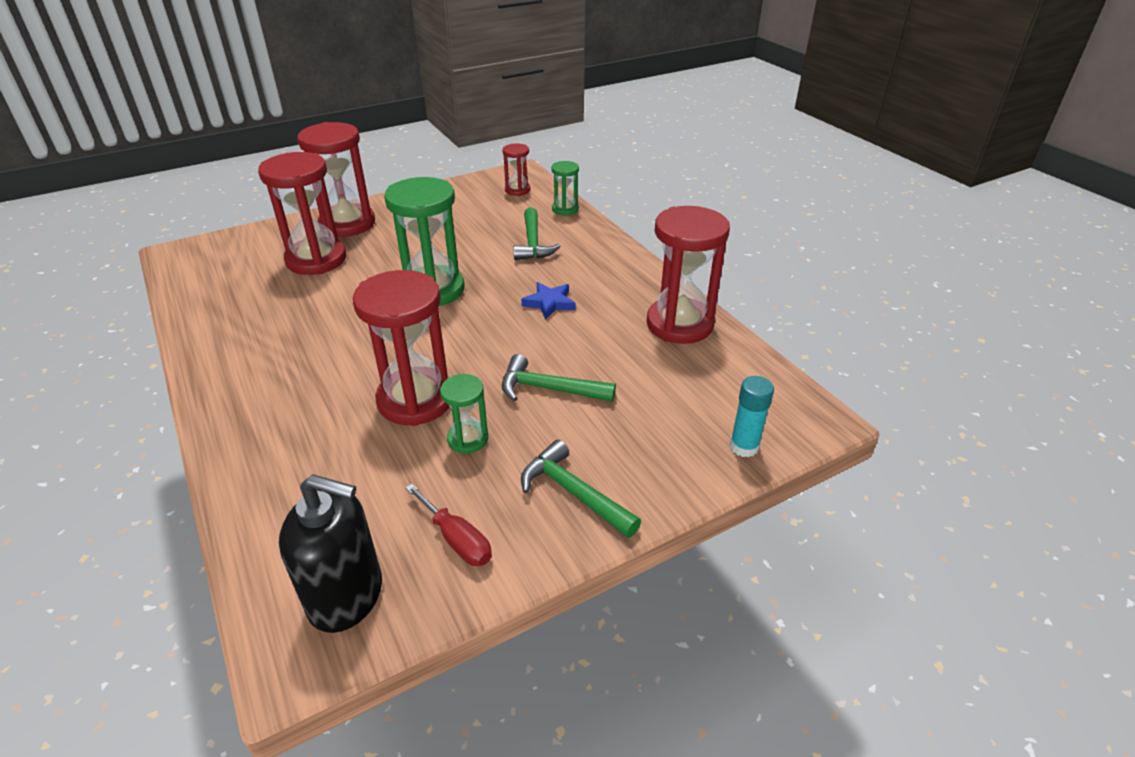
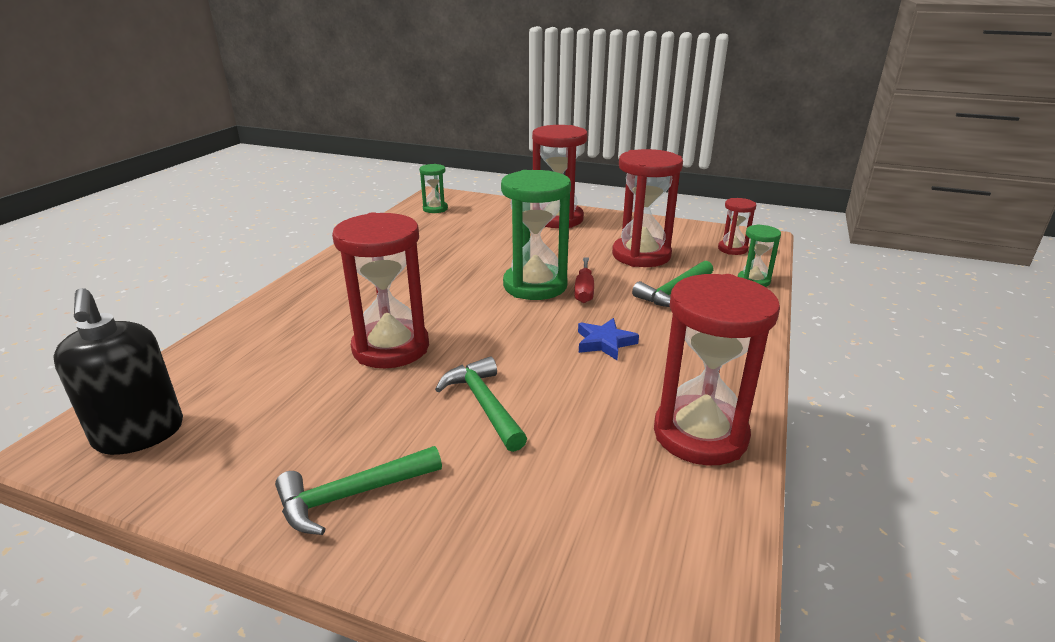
camera: 50 degrees right, 10 degrees down
(316, 260) = (499, 231): red hourglass -> red hourglass (641, 255)
(457, 539) = (237, 455): red screwdriver -> red screwdriver (584, 290)
(468, 439) = (368, 396): green hourglass -> green hourglass (435, 209)
(574, 493) = (352, 495): green hammer -> green hammer turned 120 degrees counterclockwise
(744, 447) = (555, 599): turquoise glue stick -> none

